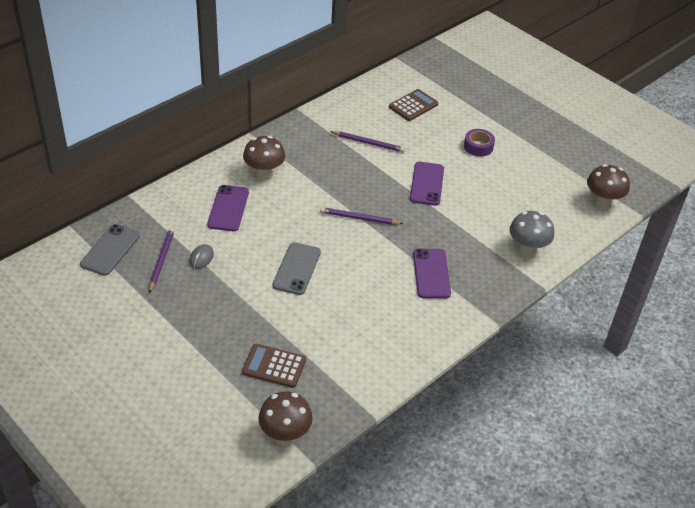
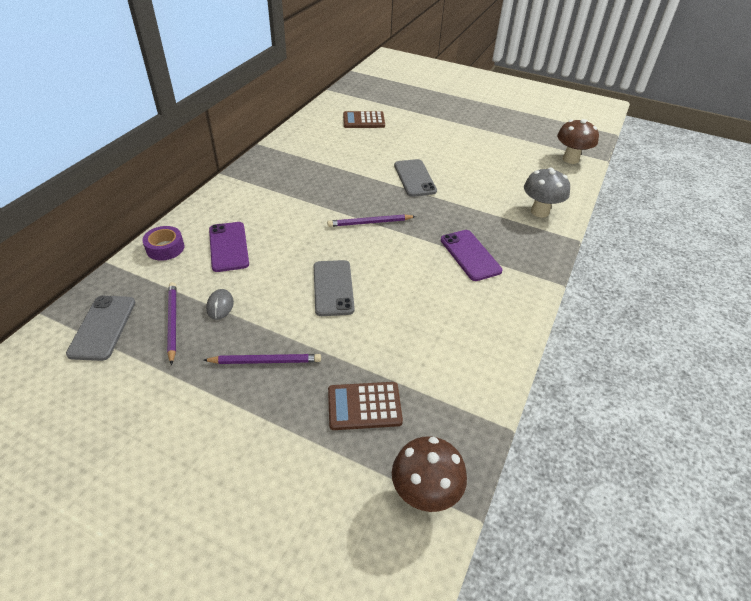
camera: 20 degrees left, 0 degrees up
(264, 174) = (252, 206): brown mushroom -> none
(368, 143) = (341, 157): purple pencil -> purple pencil (265, 361)
(413, 105) = (363, 120): brown calculator -> brown calculator turned 120 degrees counterclockwise
(426, 184) = (414, 178): purple phone -> grey phone
(478, 146) = (439, 139): purple tape -> purple tape (165, 248)

